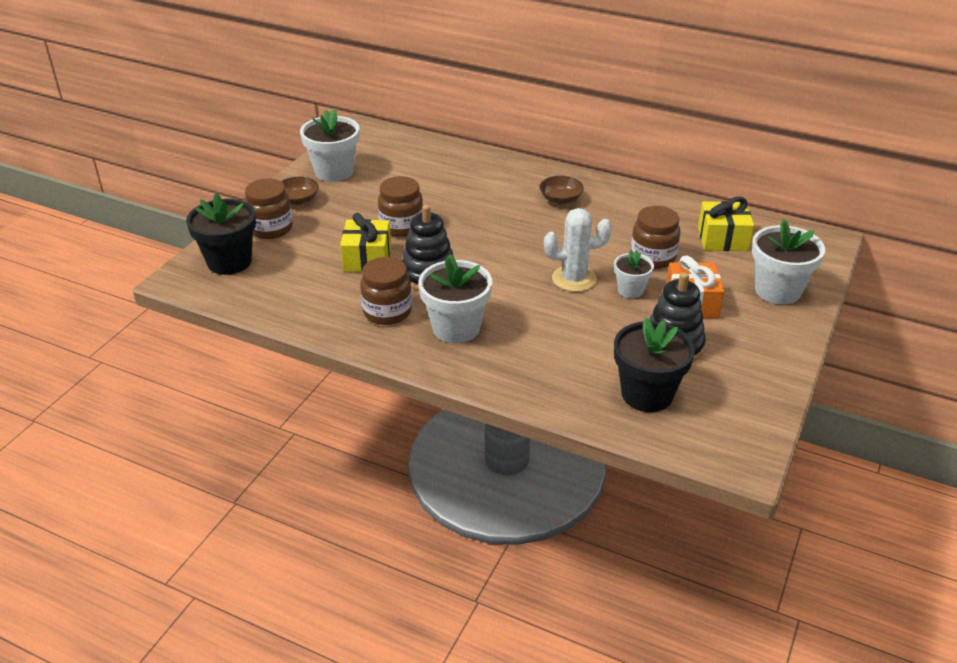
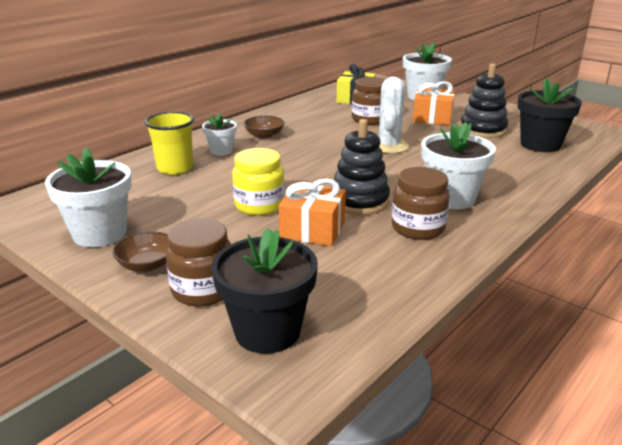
camera: 75 degrees left, 10 degrees down
(367, 258) = (312, 230): yellow gift -> orange gift
(401, 226) = (259, 205): brown jar -> yellow jar
(457, 172) = (175, 168): none -> yellow cup
(630, 290) = (411, 131): white flower pot -> white flower pot (221, 151)

